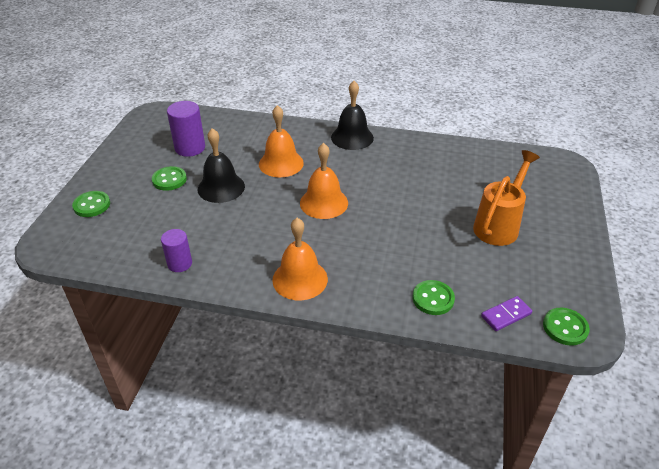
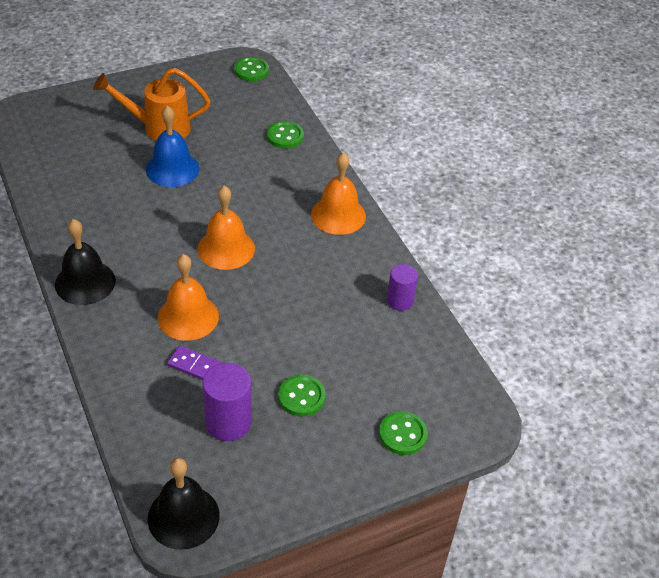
camera: 130 degrees left, 5 degrees up
(221, 187) = (273, 341): black bell -> black bell (183, 516)
(437, 212) = (172, 169): none -> blue bell
(506, 315) = (266, 98): purple domino -> purple domino (195, 366)

